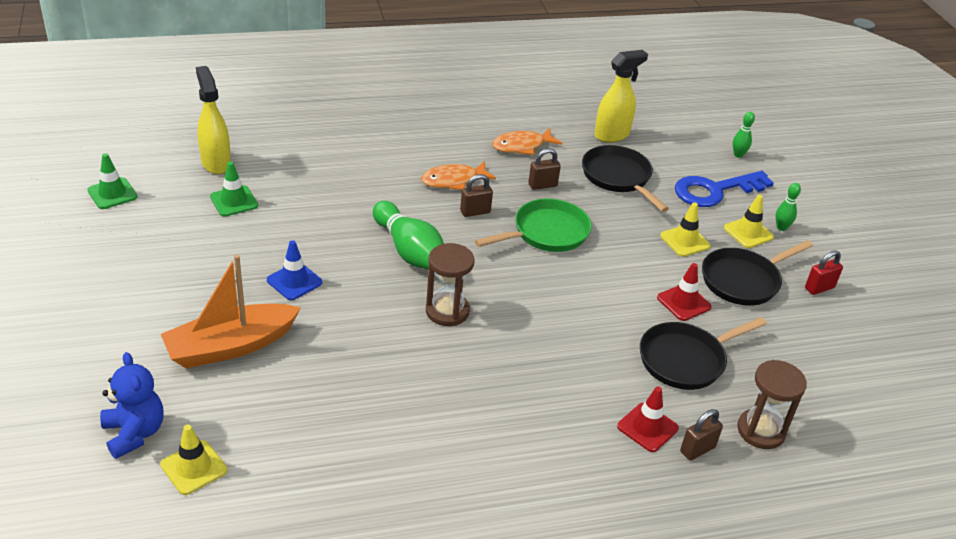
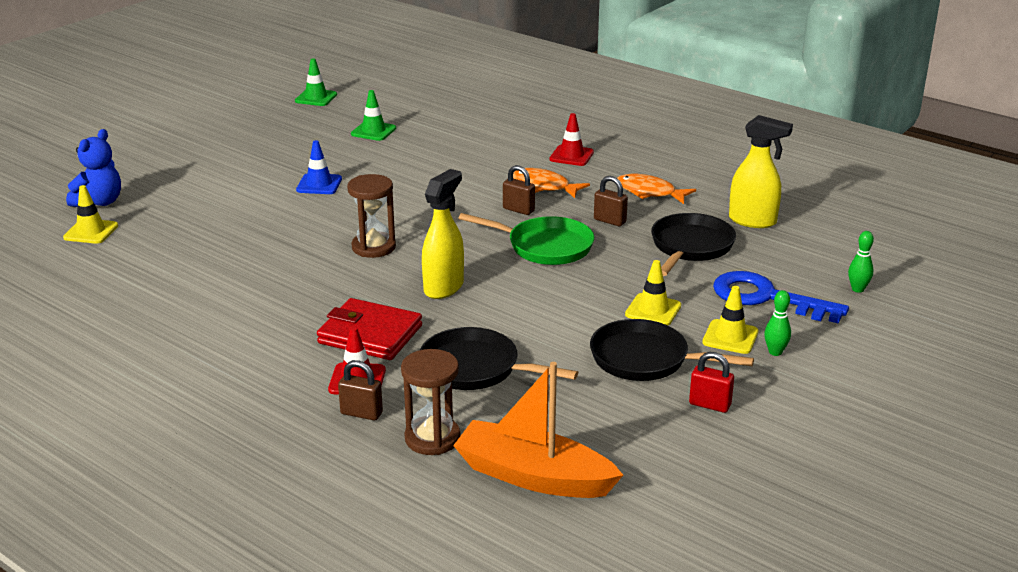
camera: 55 degrees right, 10 degrees down
(216, 163) = (406, 108): yellow spray bottle -> yellow spray bottle (444, 287)
(231, 346) = (220, 194): orange boat -> orange boat (534, 476)
(410, 251) = (423, 206): green bowling pin -> none
(586, 385) = (370, 334): none -> red wallet
(683, 302) = (557, 340): red traffic cone -> red traffic cone (571, 156)

